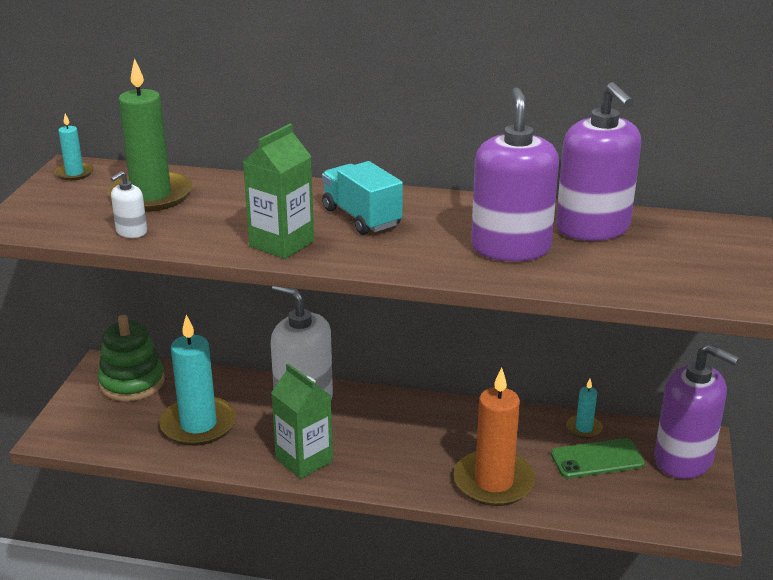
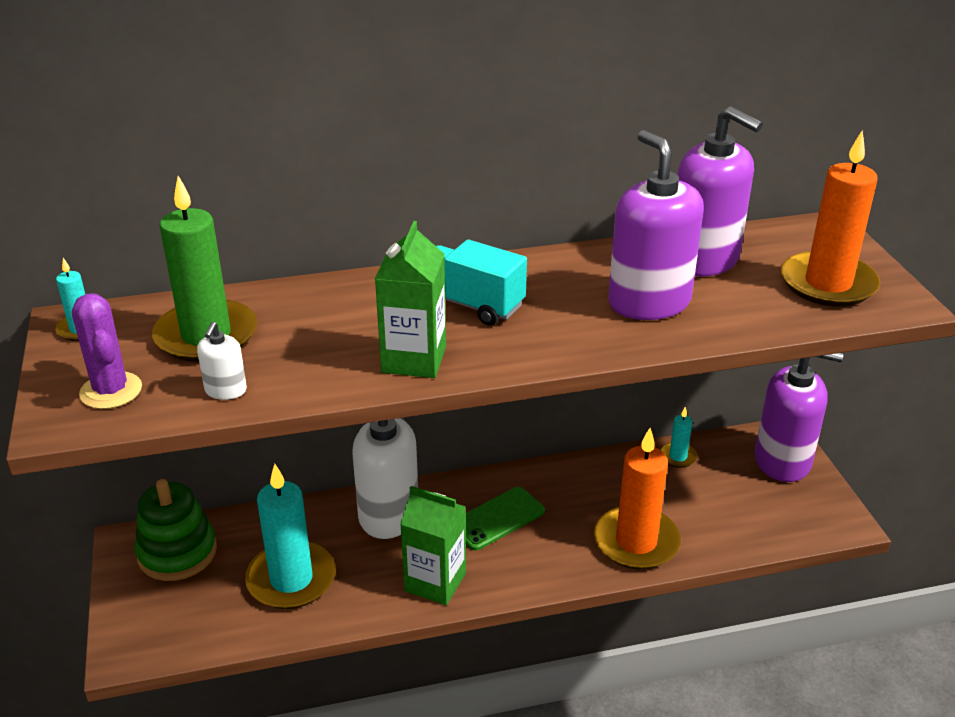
camera: 25 degrees left, 5 degrees up
(58, 214) = (111, 391): none -> purple cactus
(597, 459) = (711, 485): green phone -> green phone (497, 518)
(691, 270) = (828, 284): none -> orange candle

